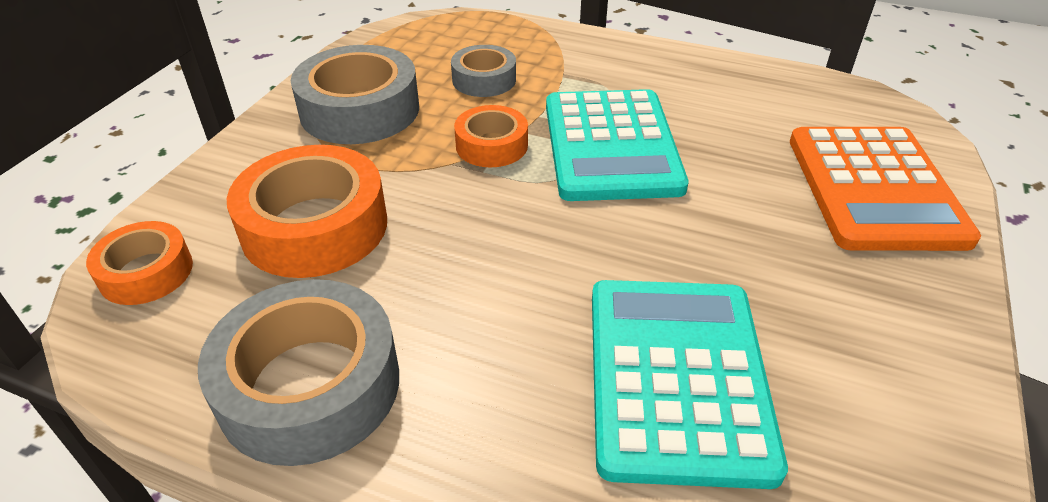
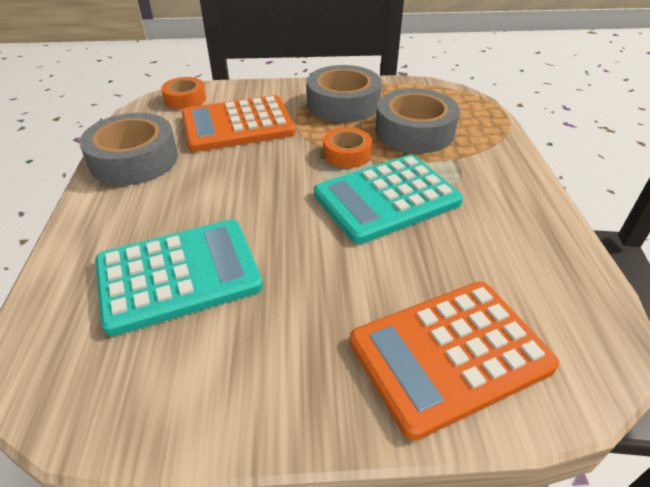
camera: 65 degrees right, 0 degrees up
(315, 226) = (238, 125): orange tape -> orange calculator
(484, 80) = (414, 131): grey tape -> grey tape, size x1.75

